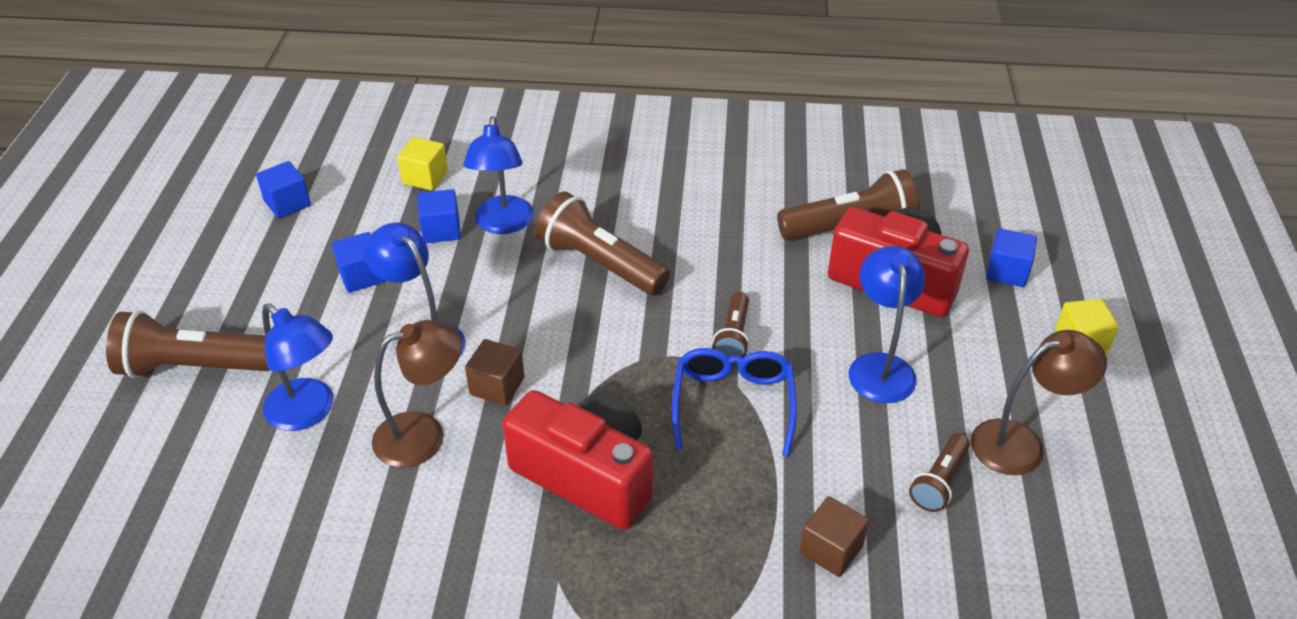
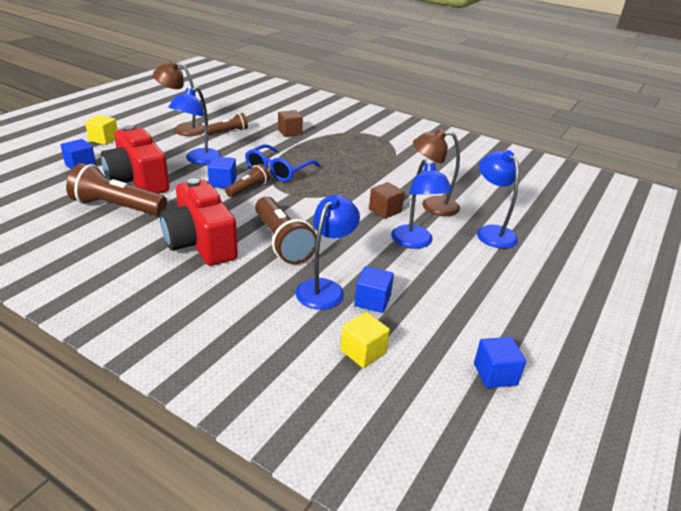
camera: 155 degrees left, 10 degrees down
(194, 367) = (563, 275): brown flashlight -> none
(362, 276) = (443, 290): blue cube -> blue cube (223, 182)
(587, 475) = (364, 172): red camera -> red camera (200, 243)

